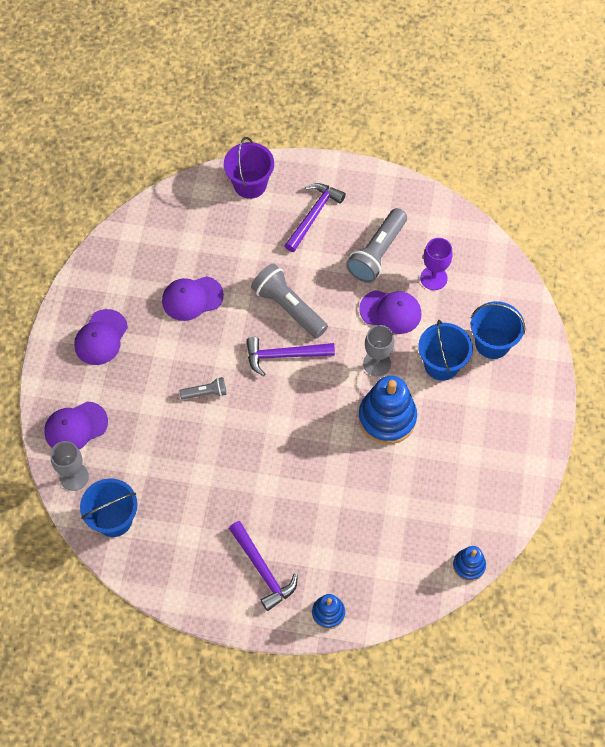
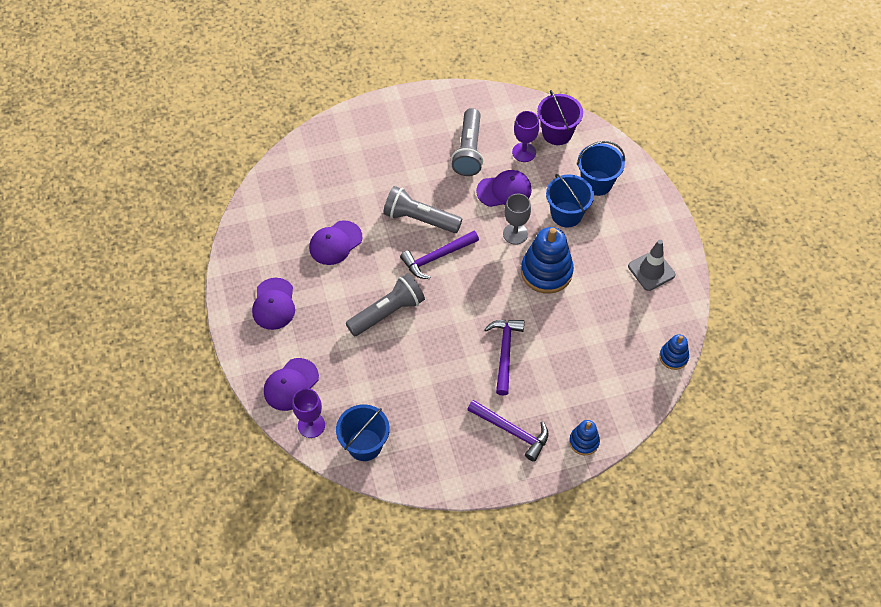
camera: 25 degrees left, 5 degrees down
(74, 477) = (311, 425): grey goblet -> purple goblet
(205, 393) = (387, 312): grey flashlight -> grey flashlight, size x1.91
(250, 184) = (335, 137): purple bucket -> purple bucket (557, 133)
(313, 215) = (401, 141): purple hammer -> purple hammer (504, 352)
(497, 463) = (651, 270): none -> grey traffic cone

